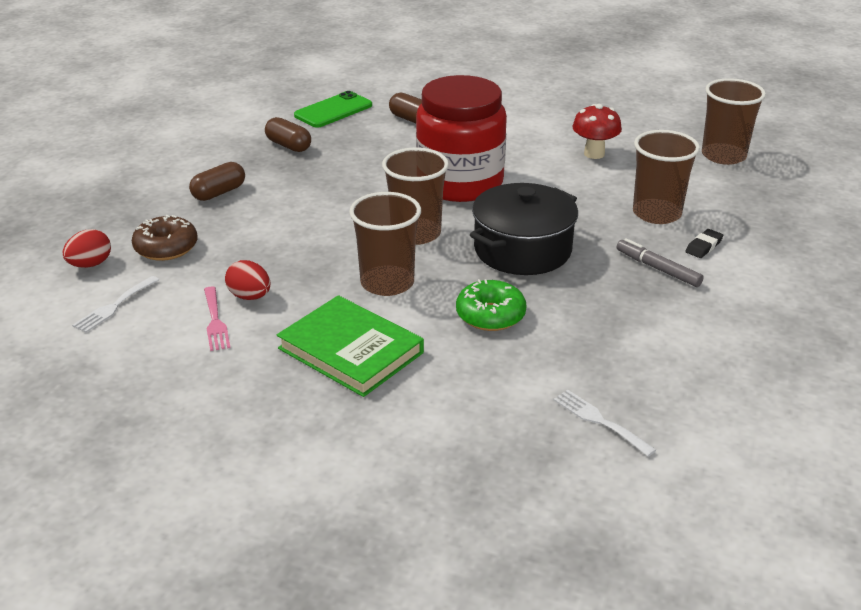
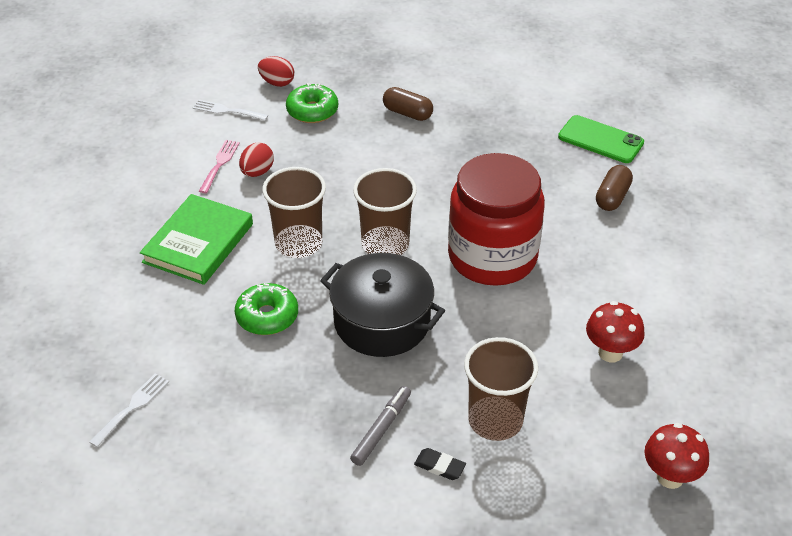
camera: 75 degrees right, 10 degrees up
(166, 247) = (312, 111): brown donut -> green donut
(215, 321) = (220, 164): pink fork -> pink fork turned 135 degrees clockwise
(288, 145) = (511, 130): brown capsule -> none
(723, 156) = (670, 477): brown cup -> red mushroom

